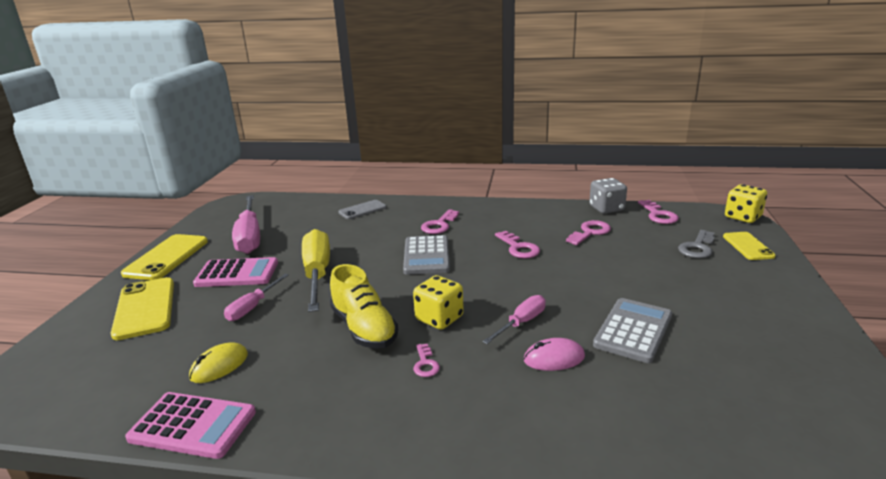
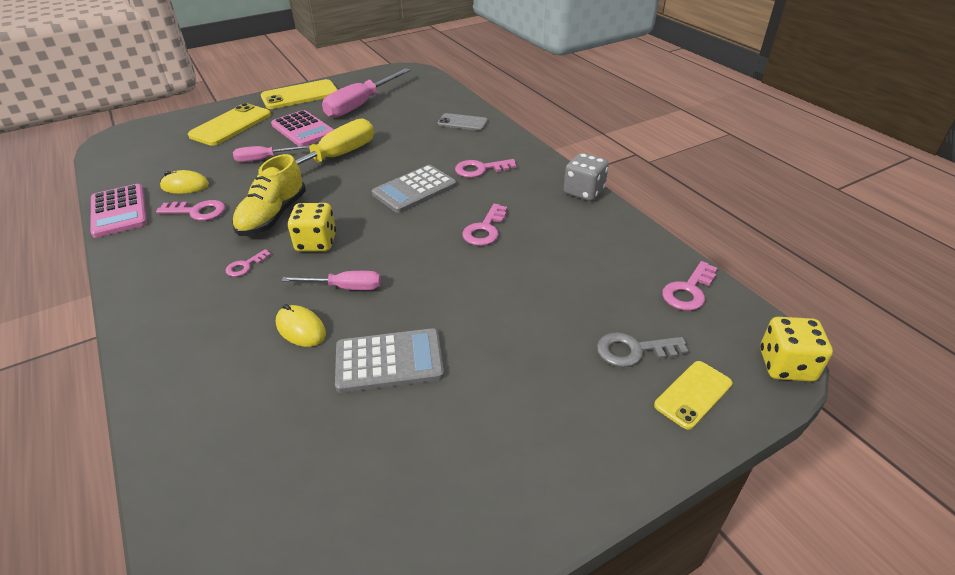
camera: 50 degrees right, 15 degrees up
(554, 358) = (301, 329): pink mouse -> yellow mouse
(590, 232) = (574, 258): pink key -> pink key (197, 211)
(606, 208) = (652, 247): grey dice -> grey dice (584, 192)

